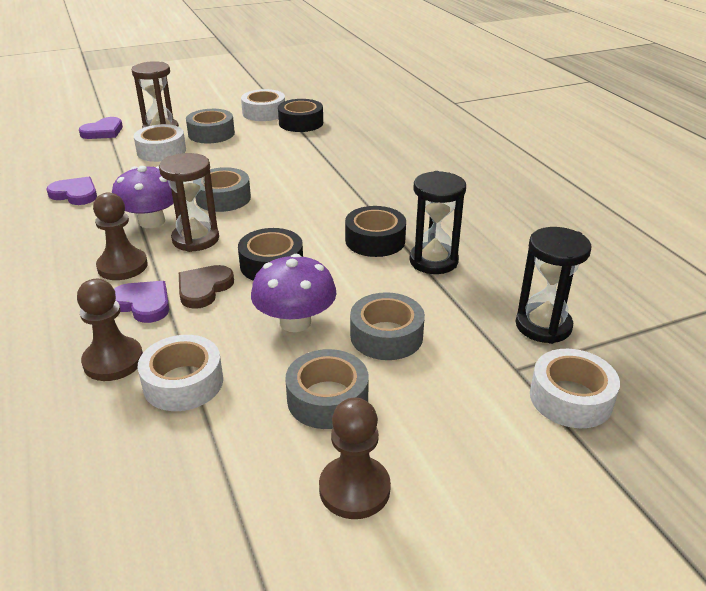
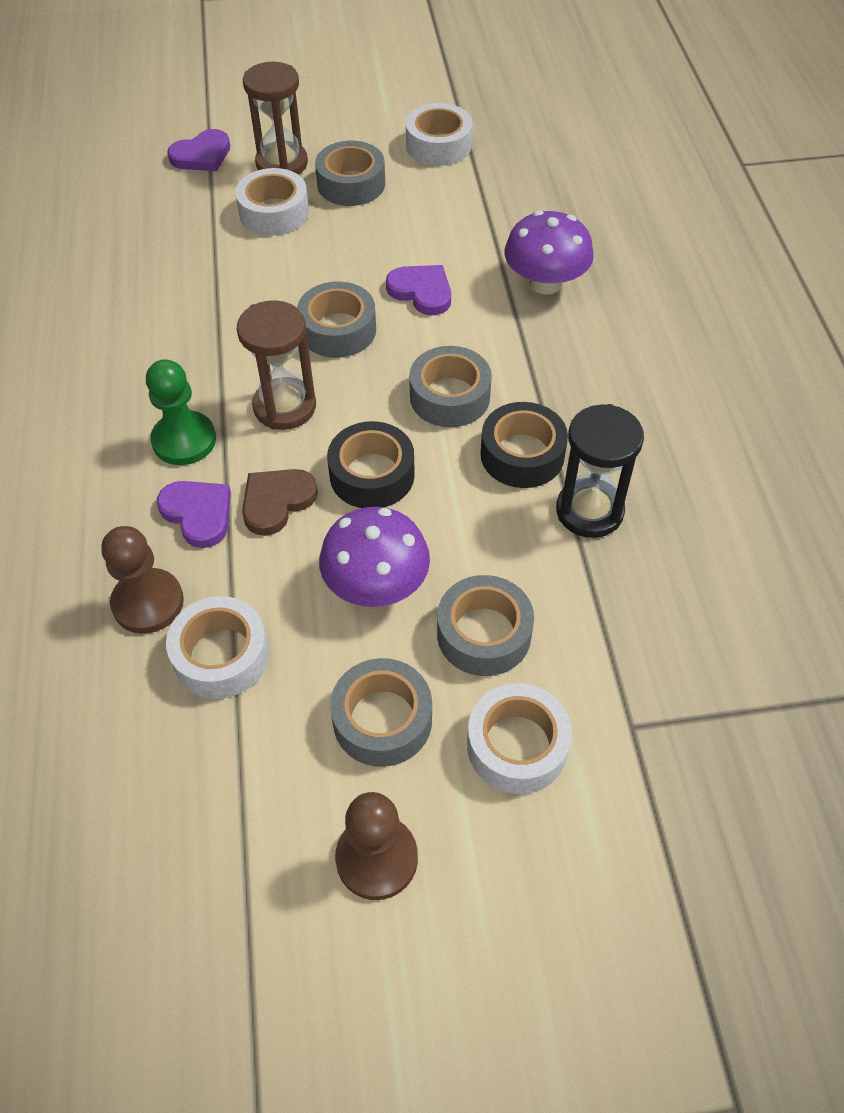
camera: 15 degrees right, 20 degrees up
(75, 194) = (146, 286): purple heart -> purple heart (421, 291)
(122, 266) = (184, 440): brown pawn -> green pawn
(152, 221) = (235, 361): purple mushroom -> purple mushroom (545, 283)
(301, 123) = (487, 178): black tape -> none
(313, 219) = (450, 396): none -> grey tape
(543, 326) = (695, 661): black hourglass -> none
(570, 398) = (682, 789): white tape -> white tape (517, 746)

